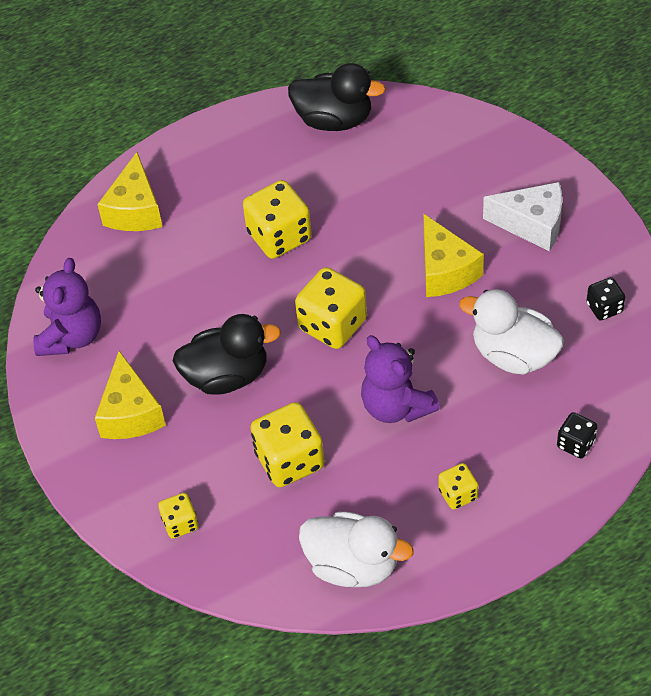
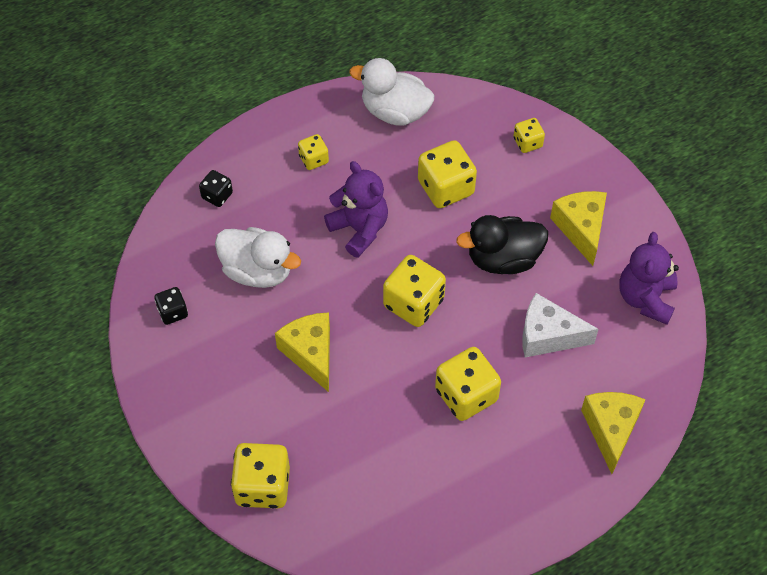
camera: 175 degrees right, 5 degrees up
(334, 119) = (416, 536): black duck -> none
(483, 153) = (262, 486): none -> yellow dice
(532, 224) = (225, 400): white cheese -> white cheese (548, 336)

